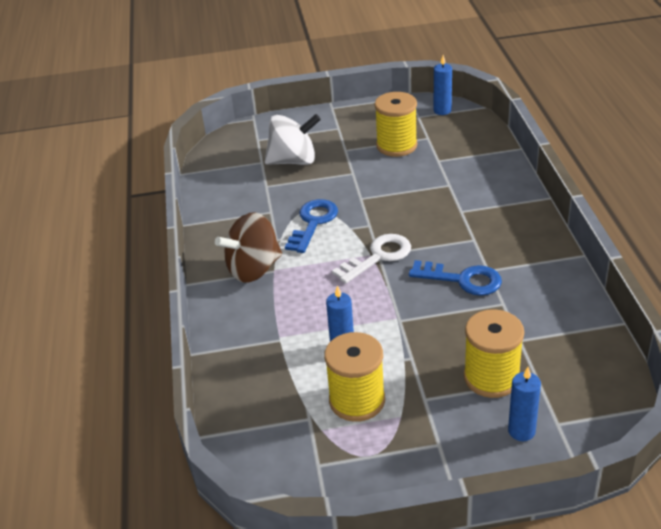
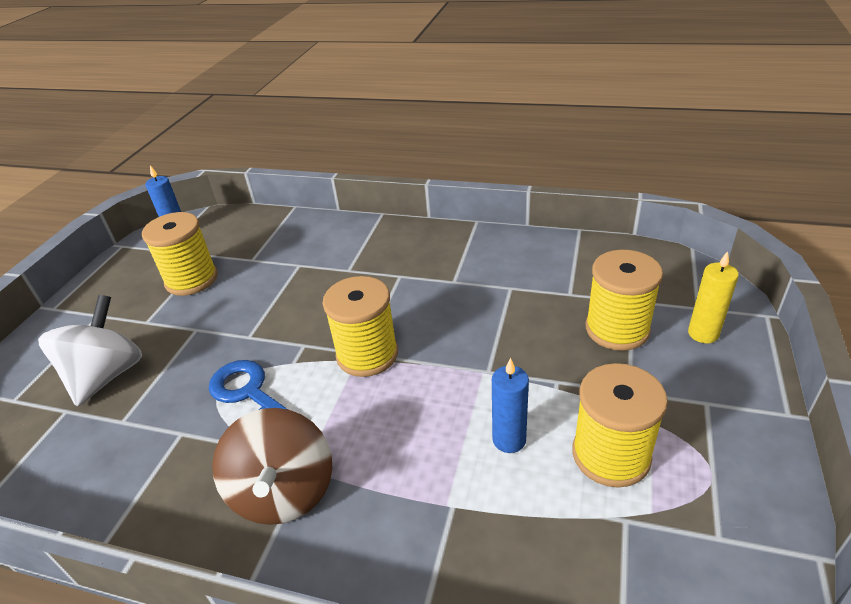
camera: 65 degrees left, 0 degrees up
(378, 257) = (367, 354): white key -> yellow spool
(462, 280) = (456, 302): blue key -> none
(521, 431) = (703, 334): blue candle -> yellow candle

